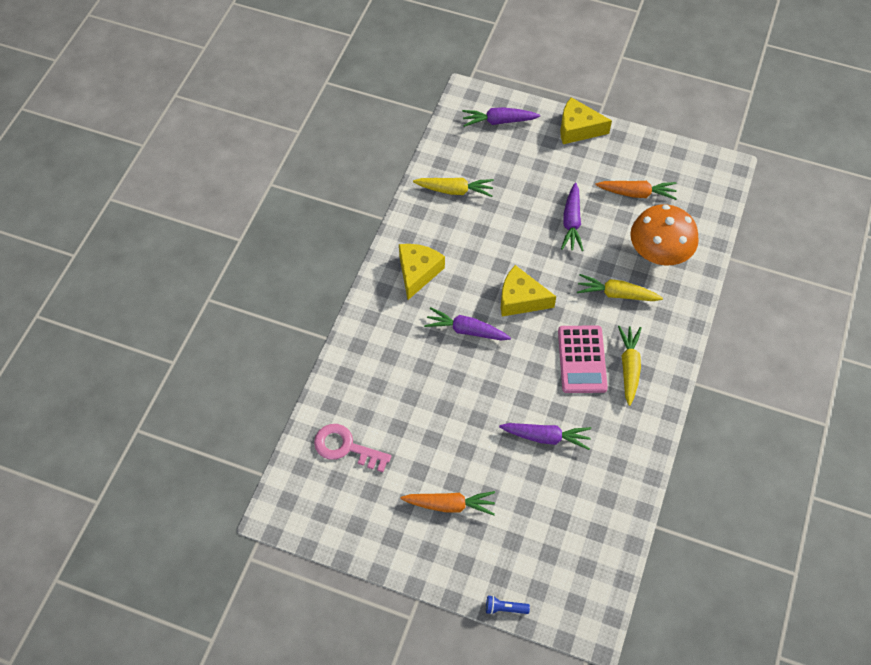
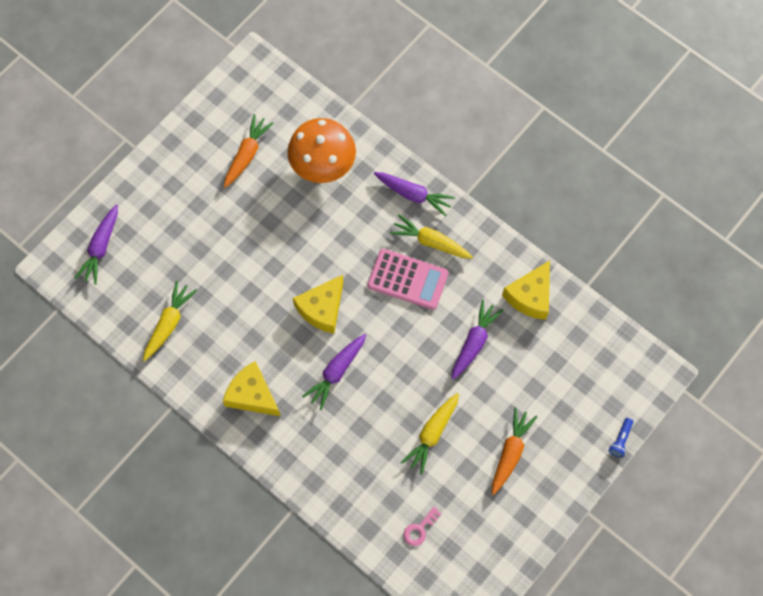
camera: 70 degrees left, 10 degrees up
(346, 447) = (419, 529): pink key -> pink key, size x0.57
(571, 222) = (255, 227): purple carrot -> purple carrot (413, 195)
(578, 129) = (146, 175): yellow cheese -> yellow cheese (530, 296)
(616, 294) = (351, 220): yellow carrot -> yellow carrot (432, 434)

